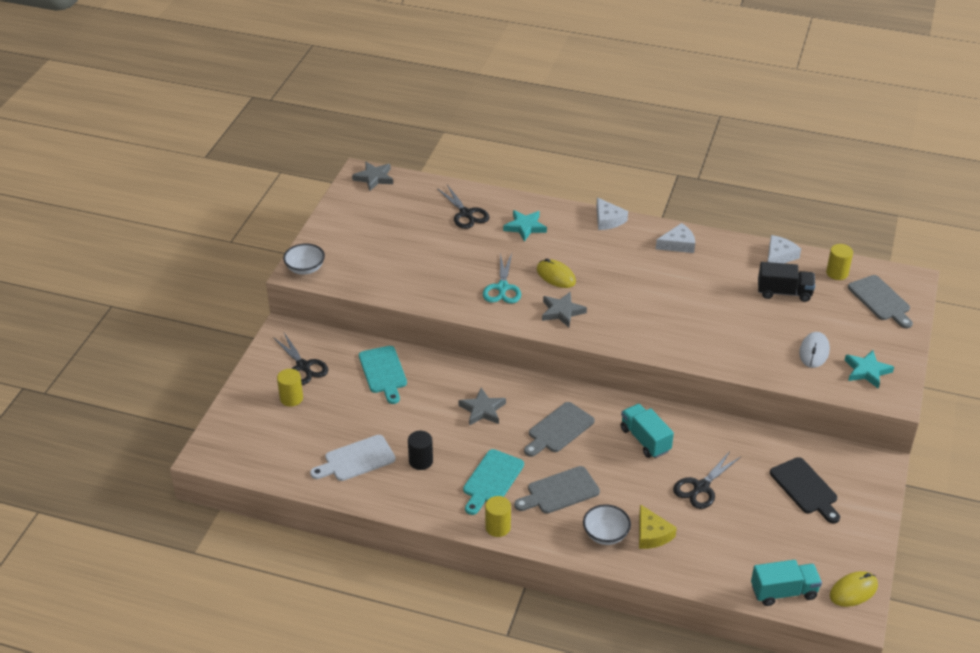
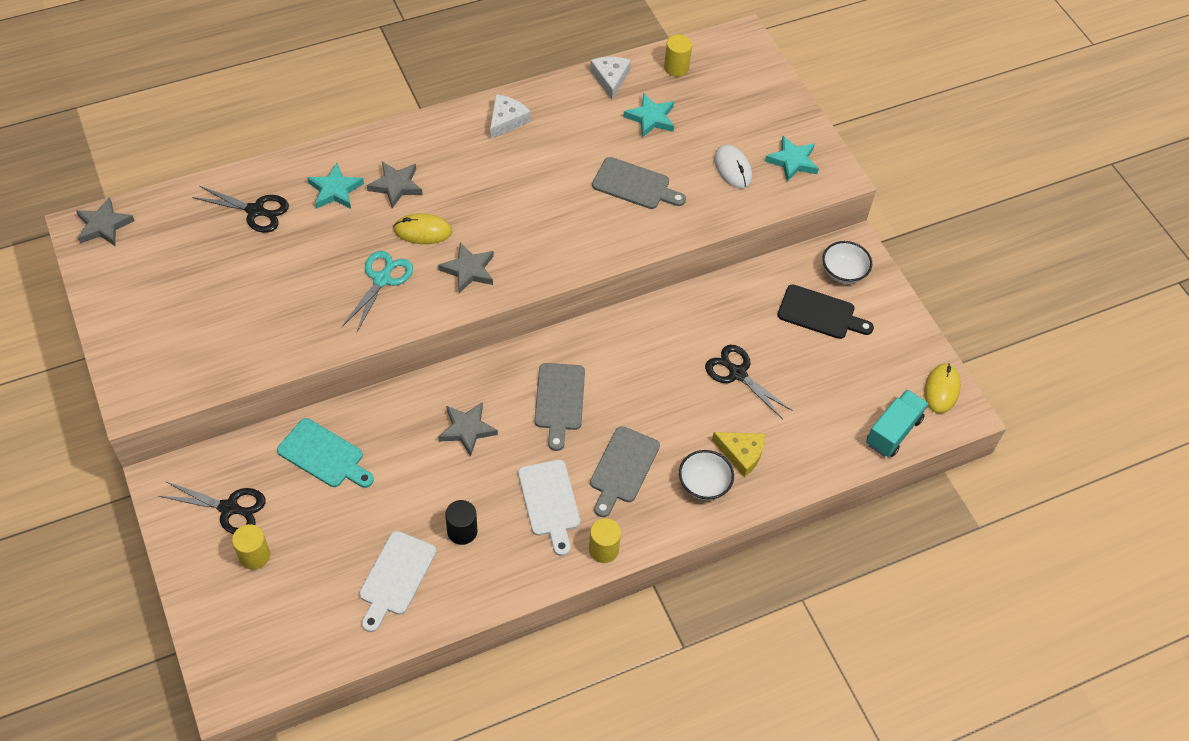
camera: 45 degrees left, 15 degrees up
(305, 269) = (139, 393): white bowl -> white bowl (843, 272)
(492, 480) = (550, 502): turquoise cutting board -> white cutting board
(502, 288) = (382, 279): turquoise scissors -> turquoise scissors turned 120 degrees counterclockwise
(565, 243) = (396, 186): none -> grey star
(608, 220) = (412, 131): white cheese -> none
(645, 440) = (646, 357): turquoise truck -> none
(701, 487) = (737, 373): black scissors -> black scissors turned 135 degrees clockwise
(784, 292) = (651, 118): black truck -> turquoise star
(880, 300) = (737, 76): grey cutting board -> grey cutting board (634, 185)

